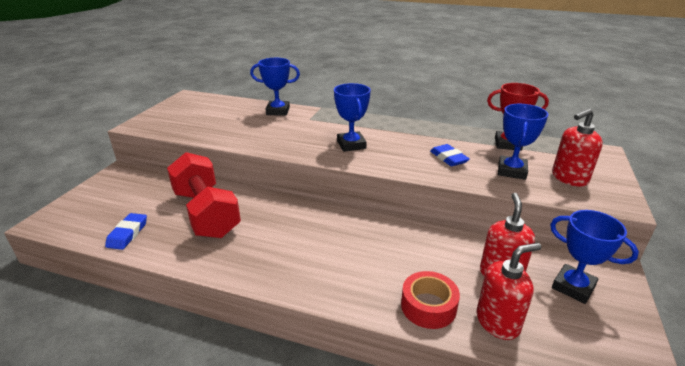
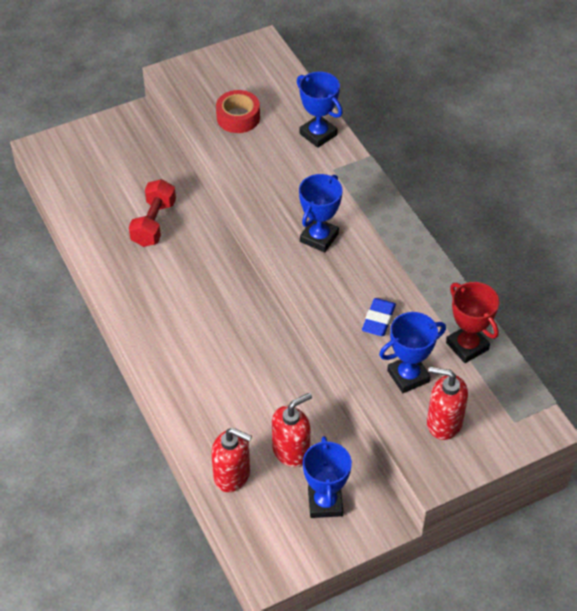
camera: 45 degrees right, 20 degrees up
(127, 234) = (83, 205): blue eraser -> none
(206, 213) = (154, 223): red dumbbell -> red dumbbell, size x0.64
(428, 306) = (205, 428): red tape -> red tape (238, 117)

